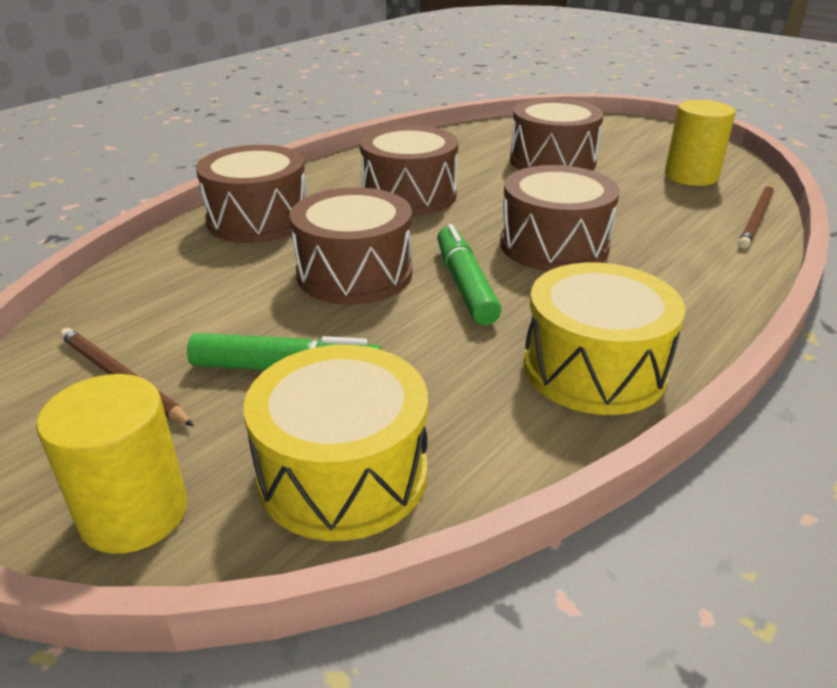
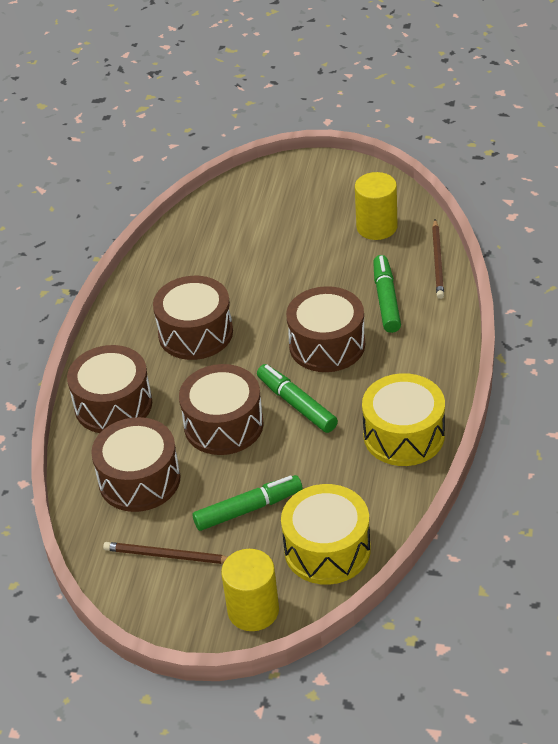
camera: 25 degrees left, 10 degrees up
(552, 161) = (269, 247): brown drum -> brown drum (139, 480)
(663, 230) = (386, 300): none -> green marker

